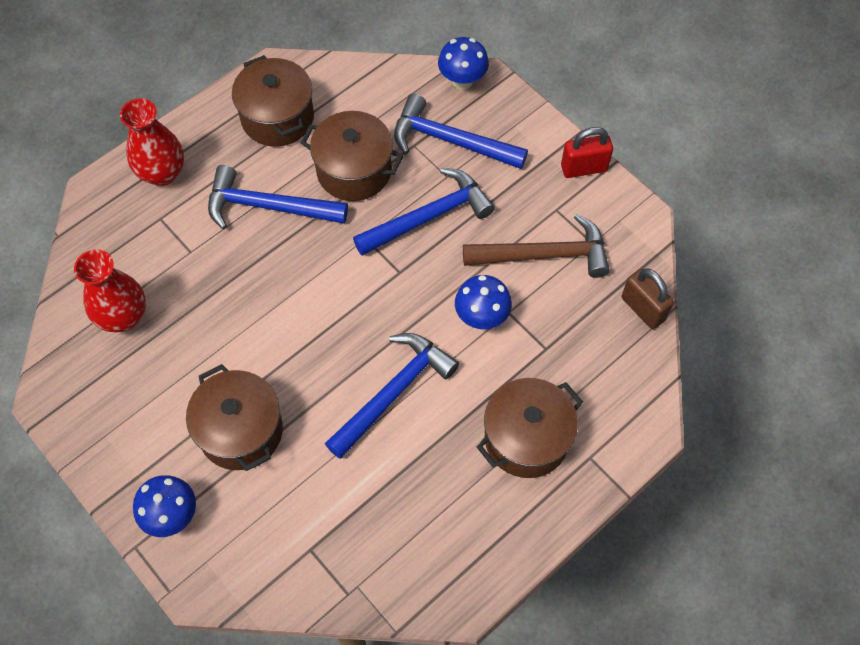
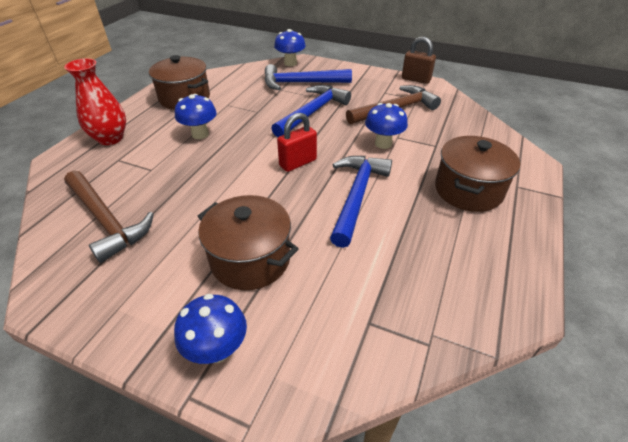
camera: 25 degrees left, 20 degrees down
(123, 317) = (106, 220): red vase -> brown hammer
(268, 207) = (200, 134): blue hammer -> blue mushroom
(354, 171) = (250, 106): brown pot -> none
(584, 168) = (384, 76): red padlock -> red padlock (298, 163)
(643, 309) = (471, 115): brown padlock -> brown padlock (416, 79)

